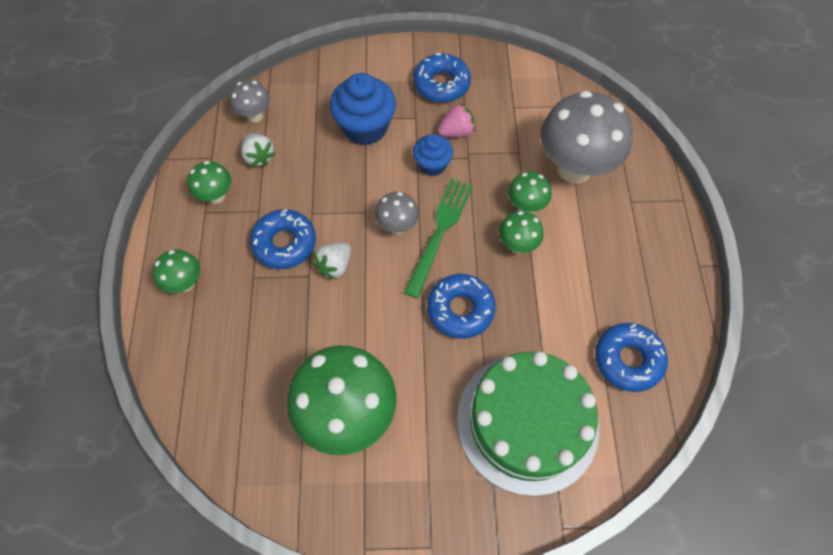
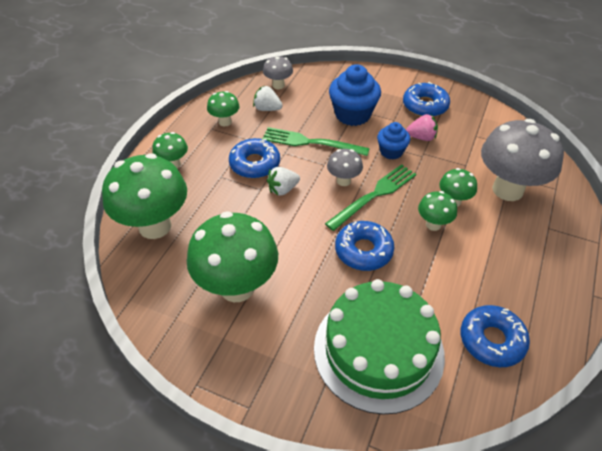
camera: 25 degrees right, 15 degrees down
(211, 378) = (155, 226): none -> green mushroom
(259, 157) = (267, 109): white strawberry -> white strawberry turned 120 degrees clockwise
(334, 187) = (310, 142): none -> green fork

